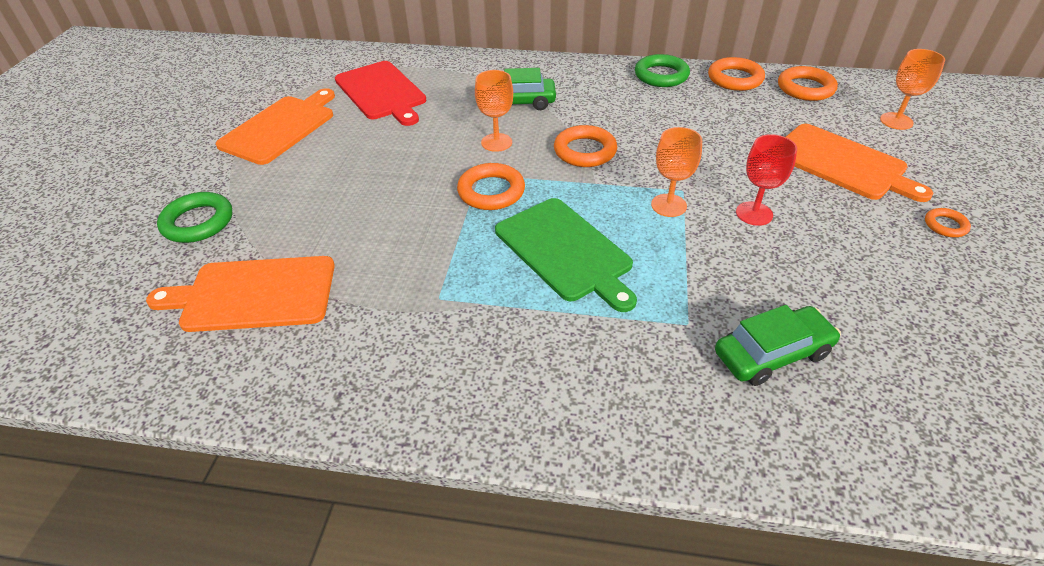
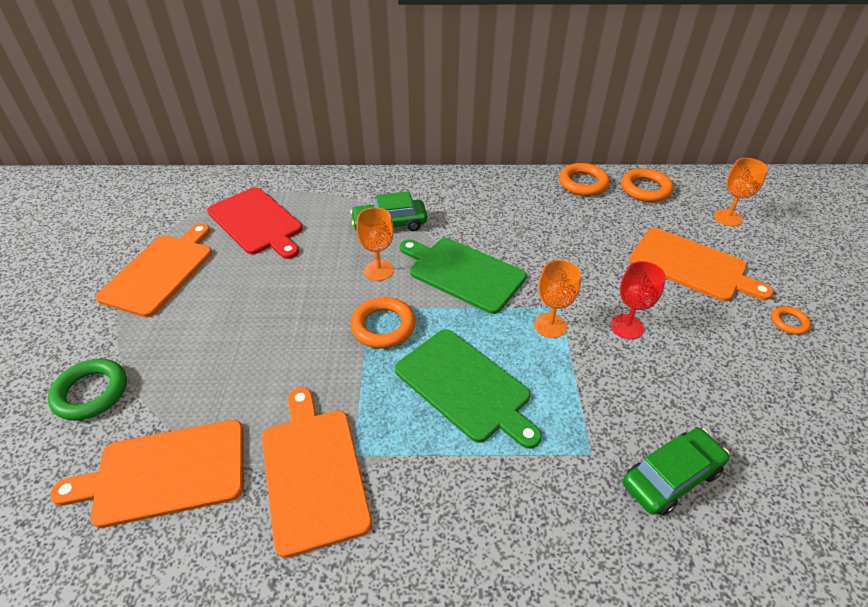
camera: 10 degrees left, 0 degrees up
(396, 309) = (313, 472): none -> orange cutting board
(585, 151) = (463, 273): orange ring -> green cutting board
(661, 75) = (517, 184): green ring -> none

